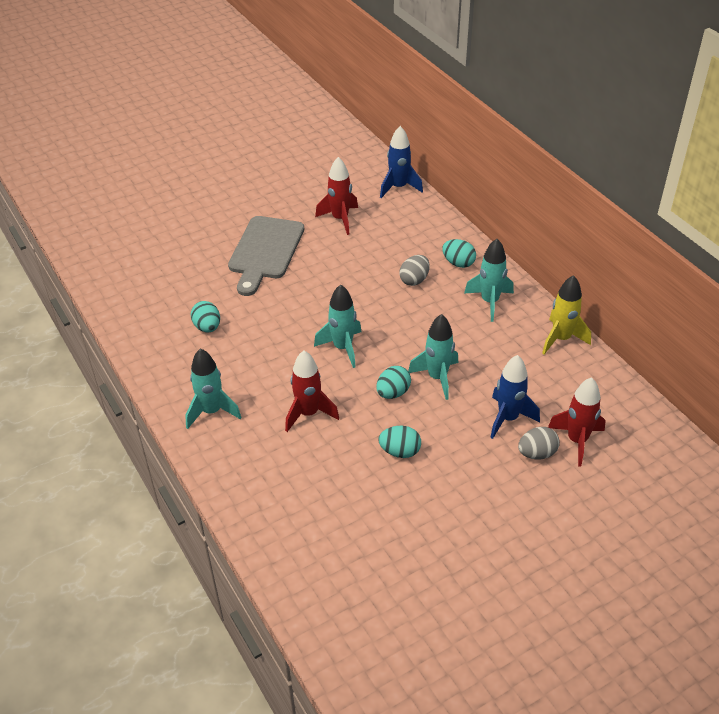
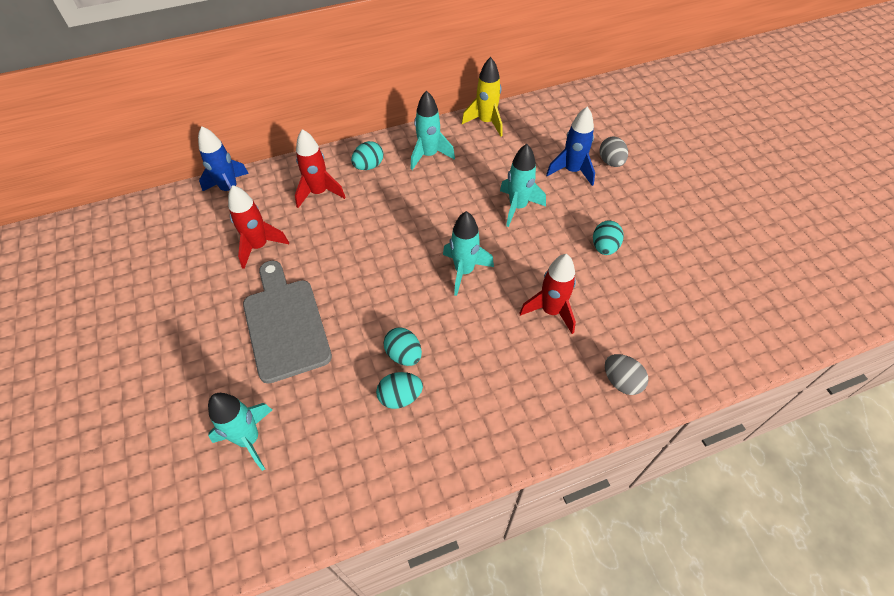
camera: 80 degrees left, 10 degrees up
(212, 411) = (537, 401): turquoise rocket -> turquoise rocket (249, 439)
(265, 251) = (285, 324): grey cutting board -> grey cutting board turned 135 degrees counterclockwise
(393, 393) = (532, 241): turquoise egg -> turquoise egg (404, 355)
(414, 280) = (381, 201): grey egg -> grey egg (621, 381)
(577, 440) = (599, 137): red rocket -> red rocket (319, 193)

